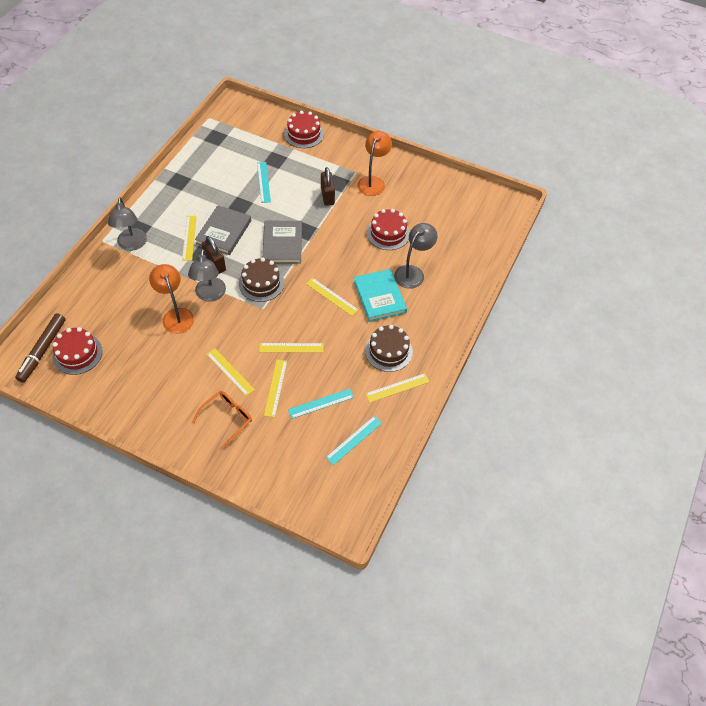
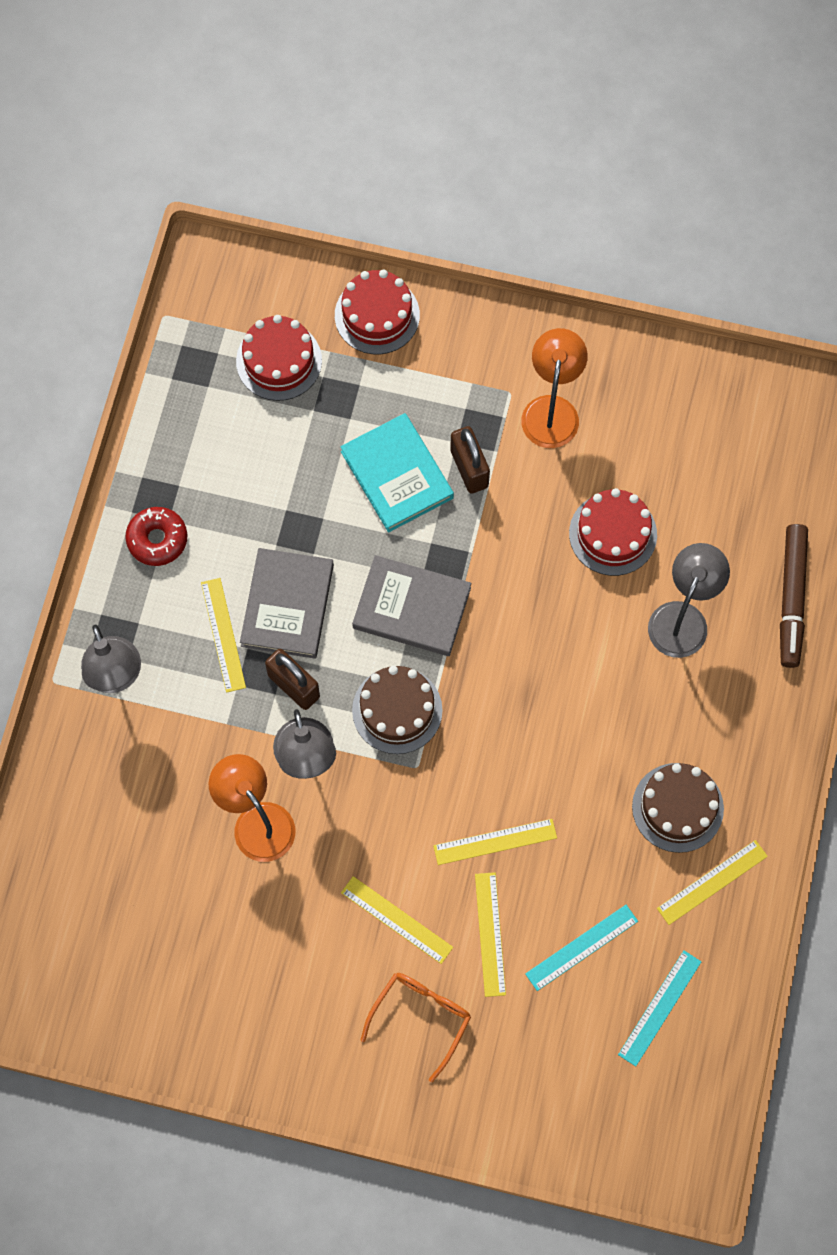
camera: 10 degrees left, 15 degrees up
(42, 351) = (32, 956): brown marker -> brown marker (791, 599)
(77, 354) = (100, 947): red cake -> red cake (279, 361)
(173, 196) = (157, 539): none -> red donut
(263, 182) = (329, 461): turquoise ruler -> none
(282, 244) = (412, 608): grey book -> grey book turned 60 degrees counterclockwise
(332, 297) = (541, 710): yellow ruler -> none
(379, 297) = (632, 690): turquoise book -> turquoise book (397, 475)

